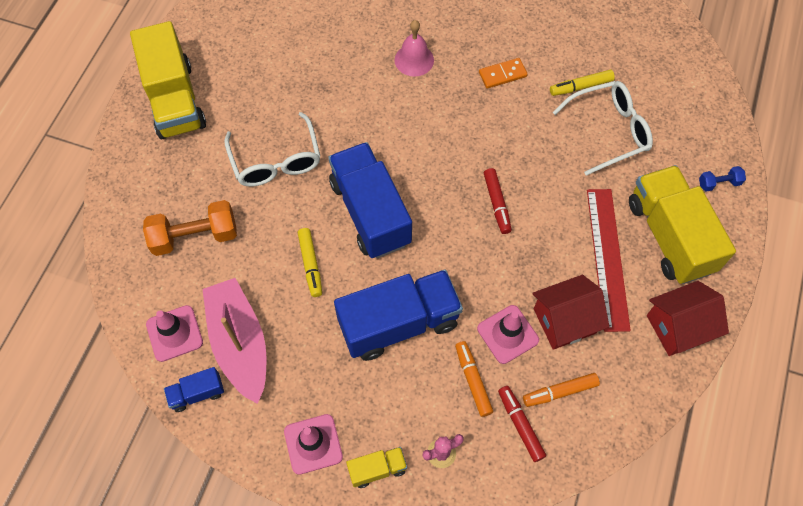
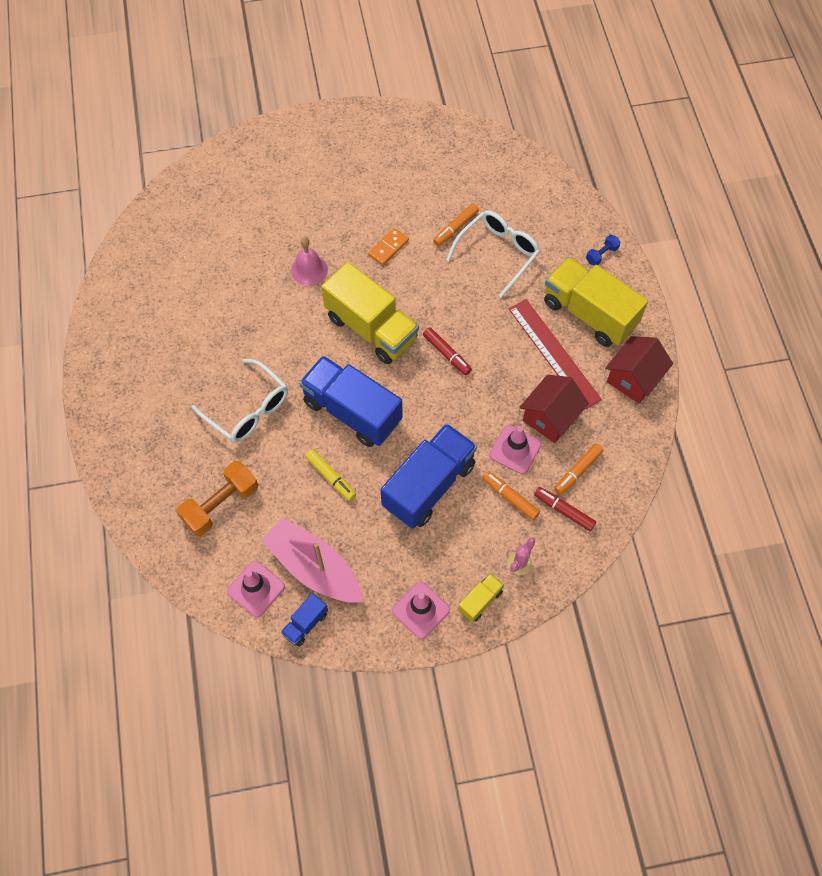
camera: 30 degrees left, 0 degrees up
(175, 100) = (126, 402): yellow truck -> yellow truck (371, 328)
(580, 86) = (455, 228): yellow marker -> orange marker

